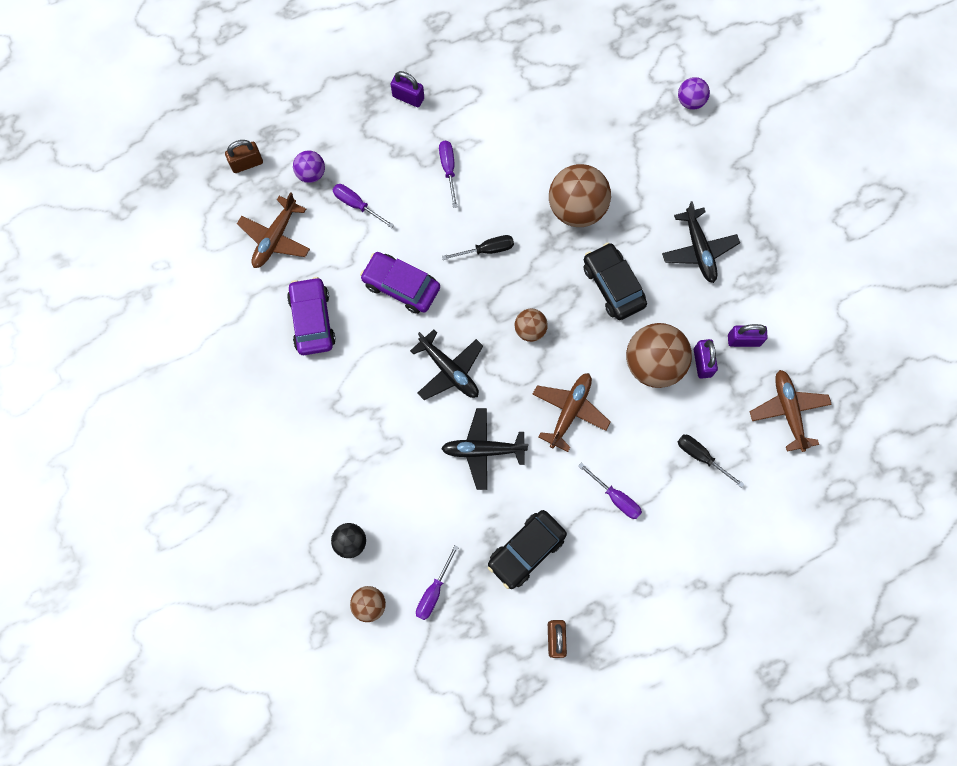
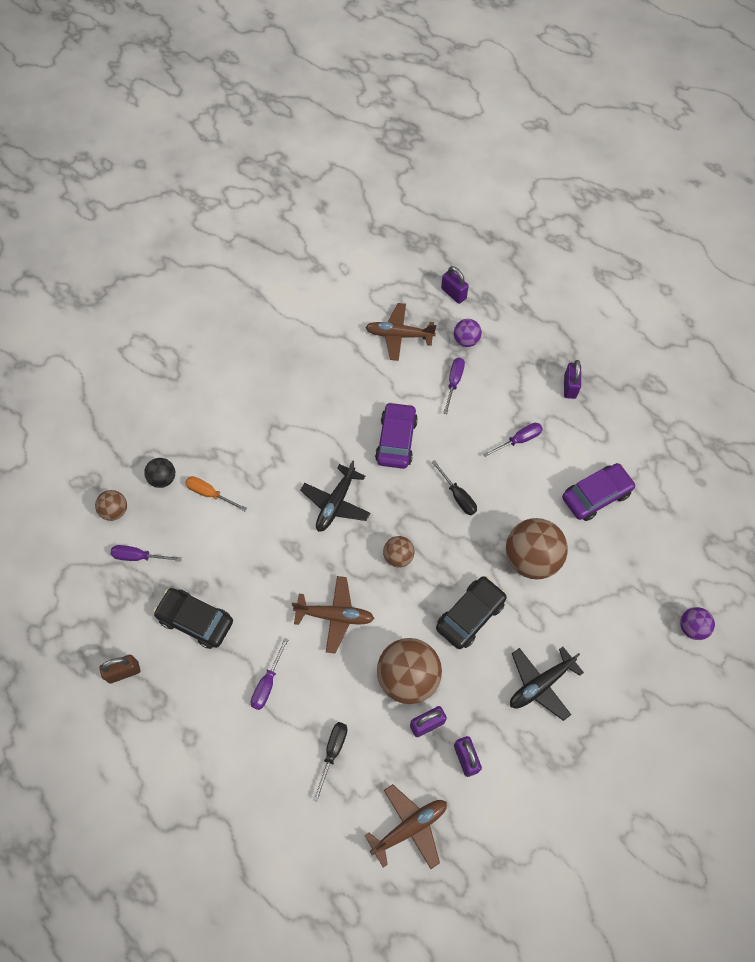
camera: 70 degrees right, 10 degrees down
(247, 163) = (453, 293): brown padlock -> purple padlock
(312, 320) = (340, 386): purple car -> purple car (596, 496)
(388, 496) = (210, 494): none -> orange screwdriver
(483, 450) = (274, 554): black plane -> none

